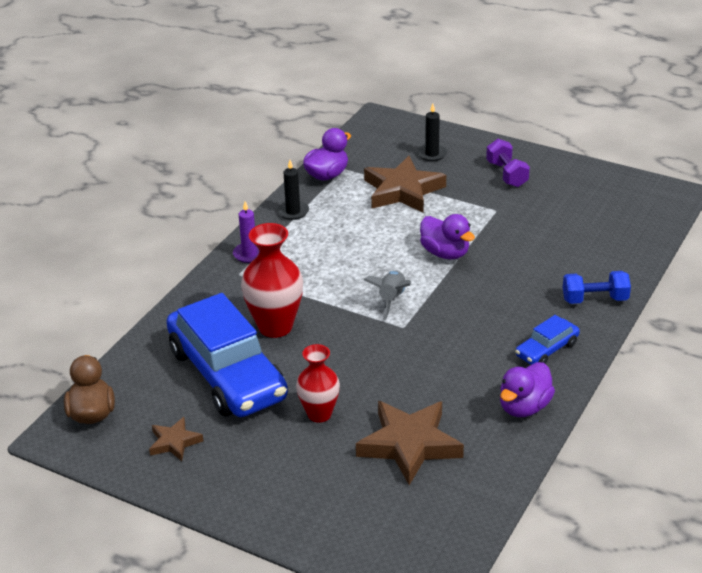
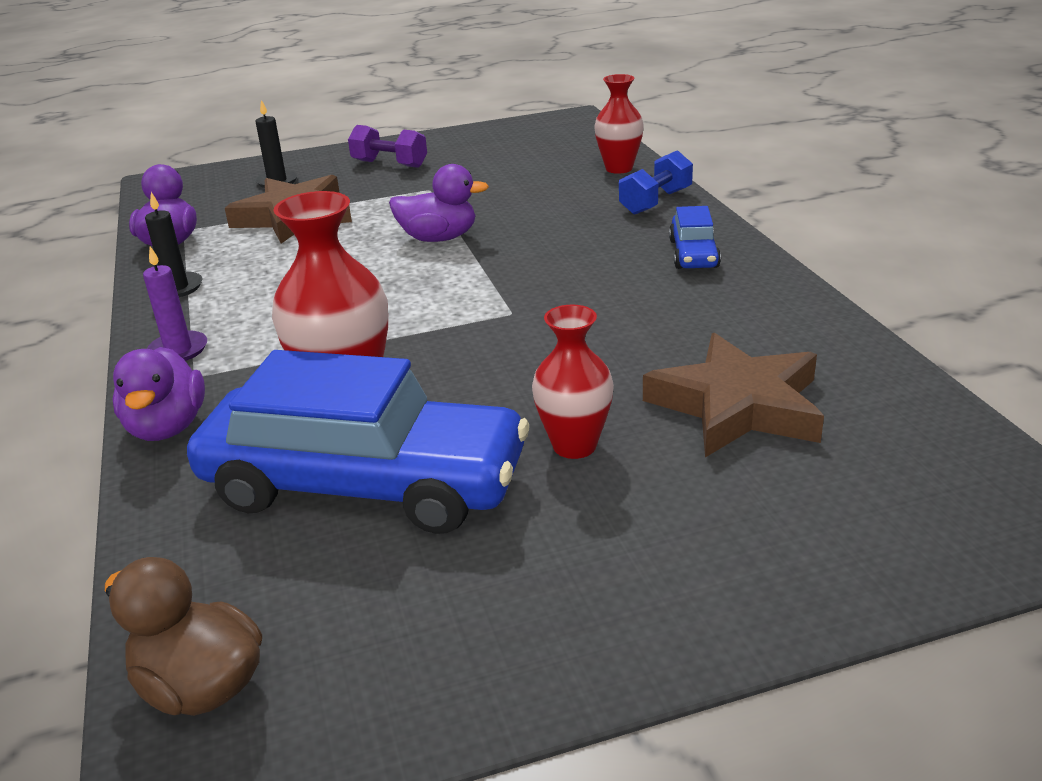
camera: 45 degrees left, 5 degrees down
(174, 442) = (425, 620): brown star -> none
(391, 299) = (451, 299): grey rocket -> none
(524, 407) = (772, 304): purple duck -> purple duck (167, 427)
(622, 259) = (619, 168): none -> red vase

